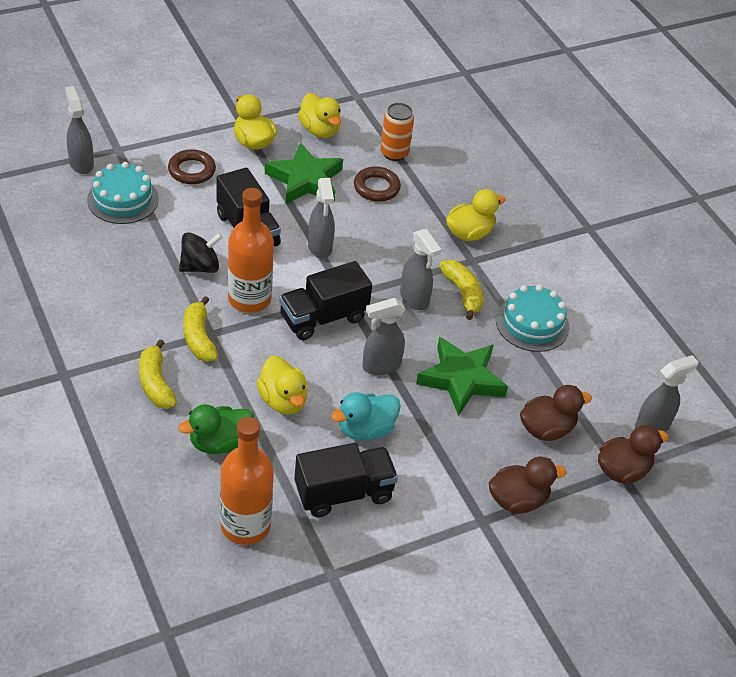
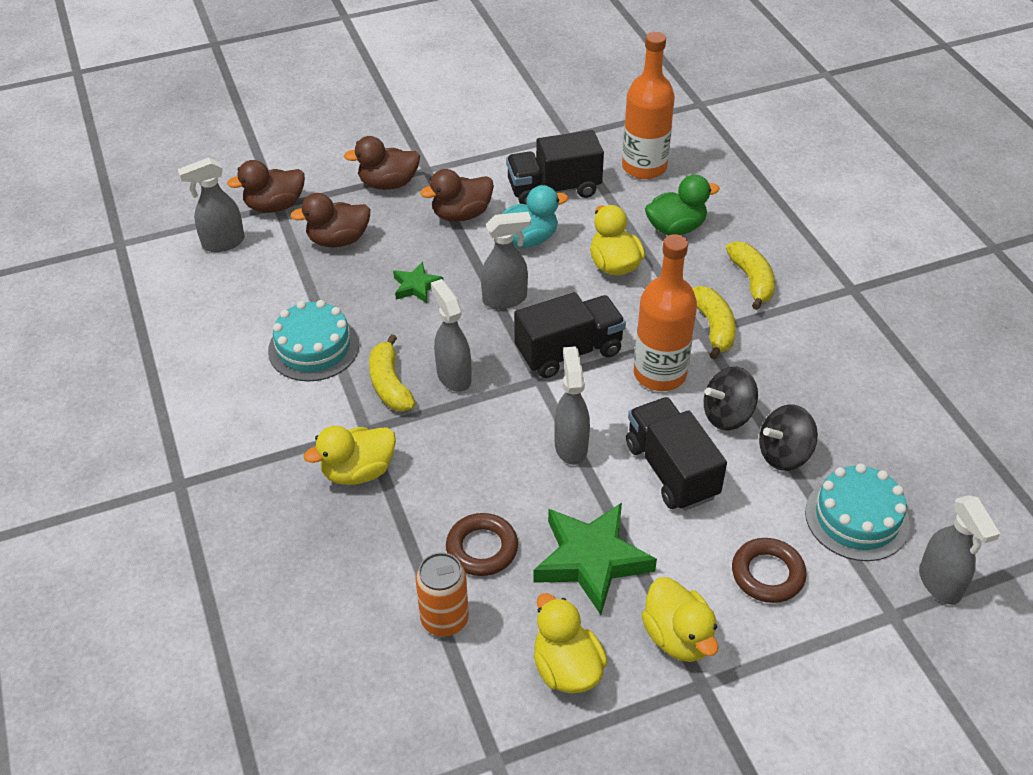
camera: 170 degrees left, 0 degrees up
(163, 239) = (784, 454): none -> black spinning top
(435, 460) = (461, 214): none -> brown duck
(461, 379) = (416, 286): green star -> green star, size x0.52

